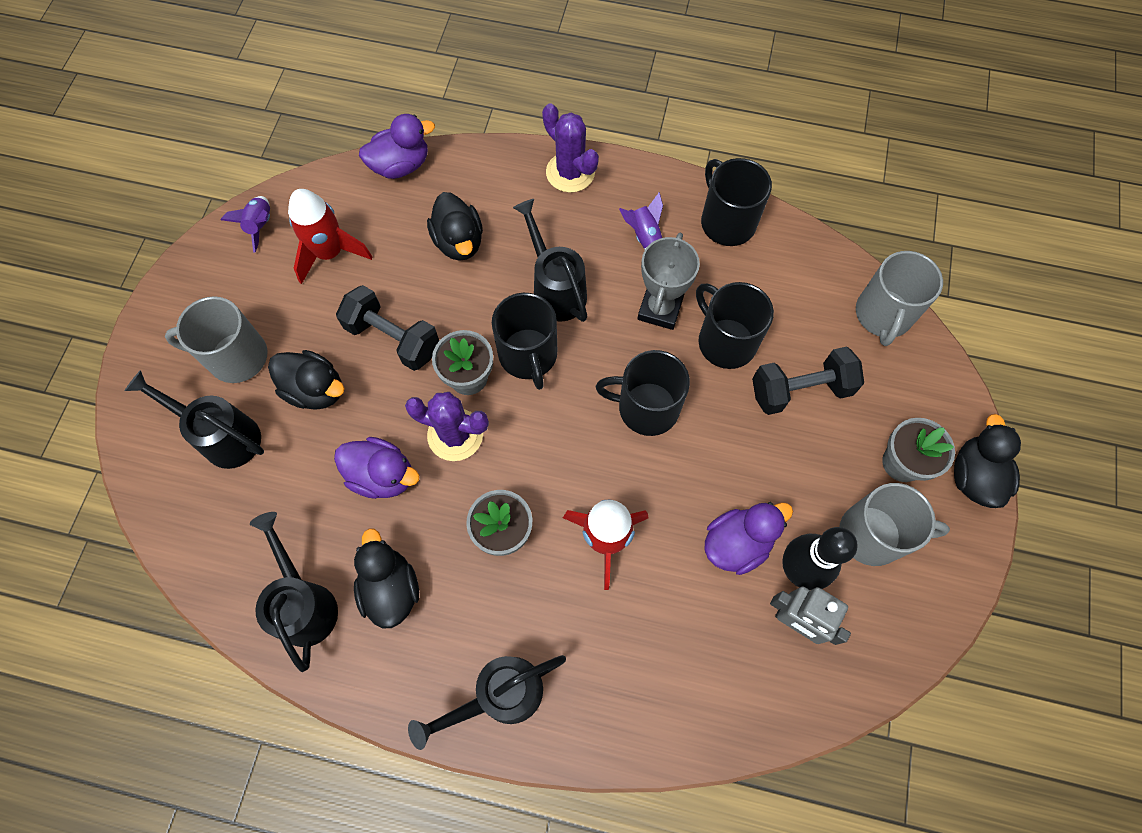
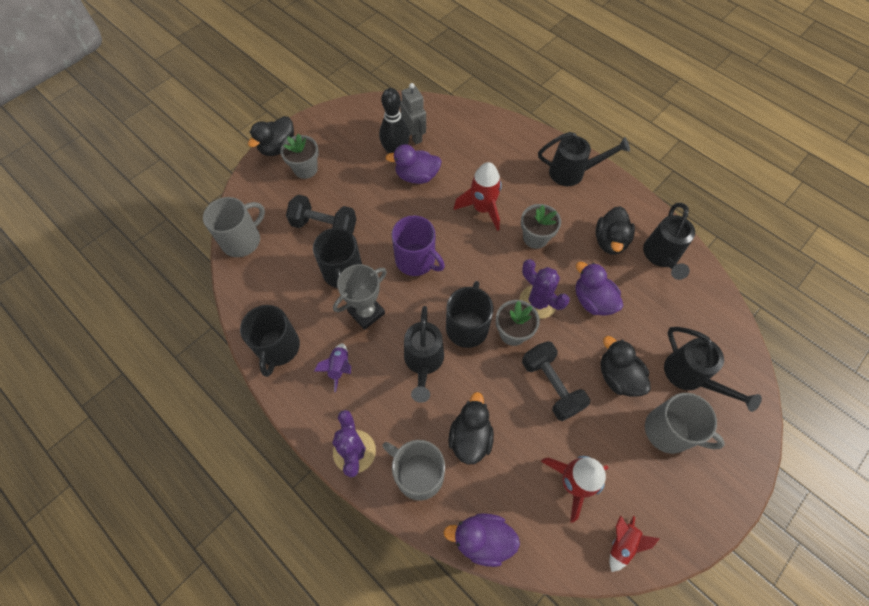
camera: 150 degrees left, 5 degrees down
(260, 226) = (622, 543): purple rocket -> red rocket
(646, 408) = (416, 260): black mug -> purple mug
(873, 534) = (348, 149): grey mug -> grey mug (418, 474)

